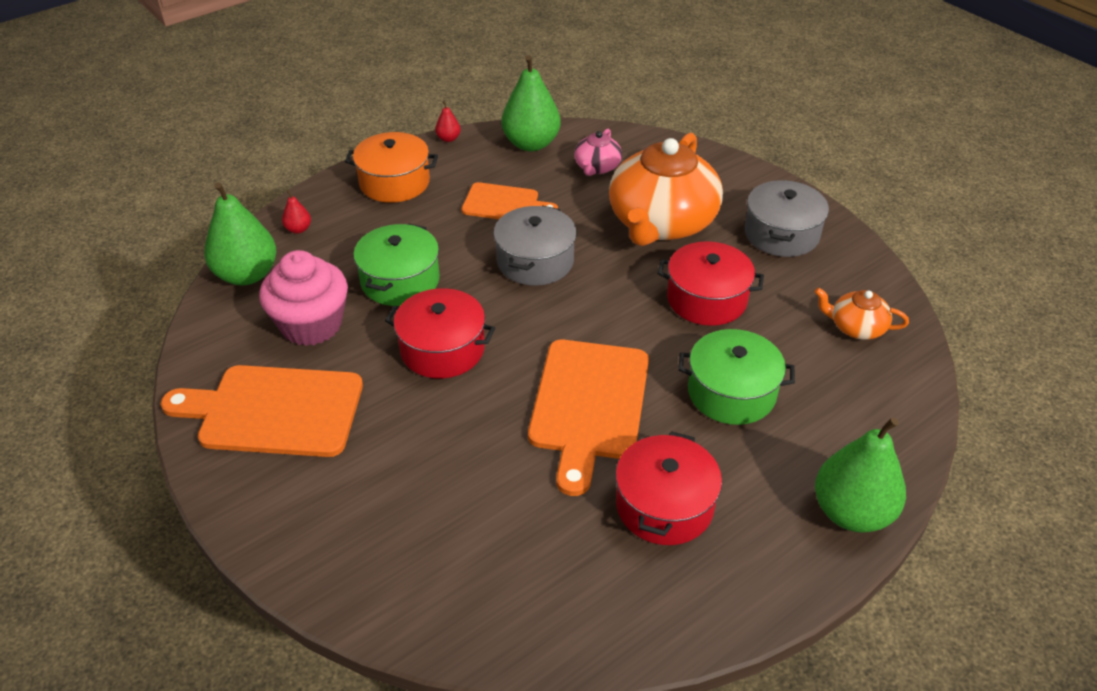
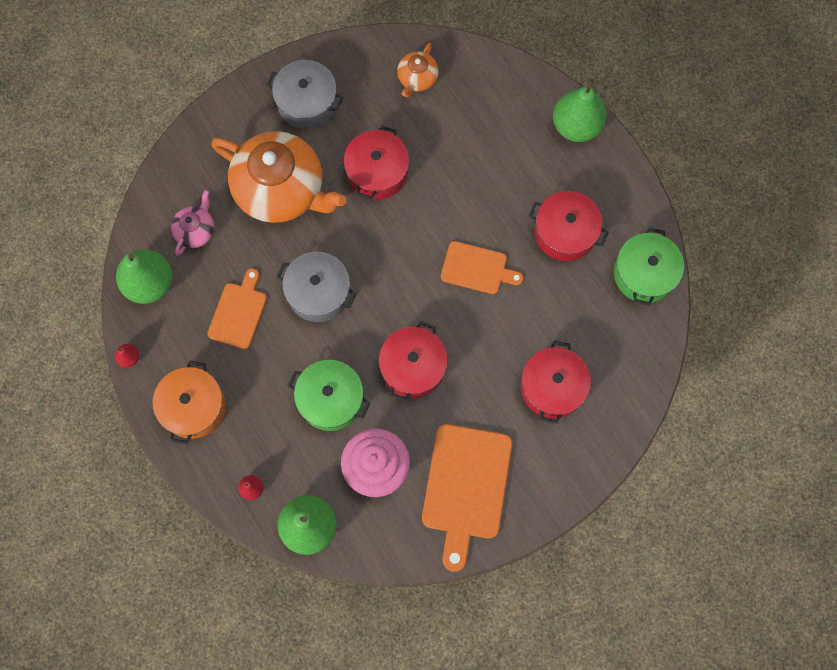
camera: 85 degrees left, 30 degrees up
(413, 500) = (552, 387): none -> red pot
(588, 405) = (477, 269): orange cutting board -> orange cutting board, size x0.60
(597, 167) = (196, 230): pink teapot -> pink teapot turned 90 degrees counterclockwise
(731, 392) = (473, 174): green pot -> green pot (644, 274)

